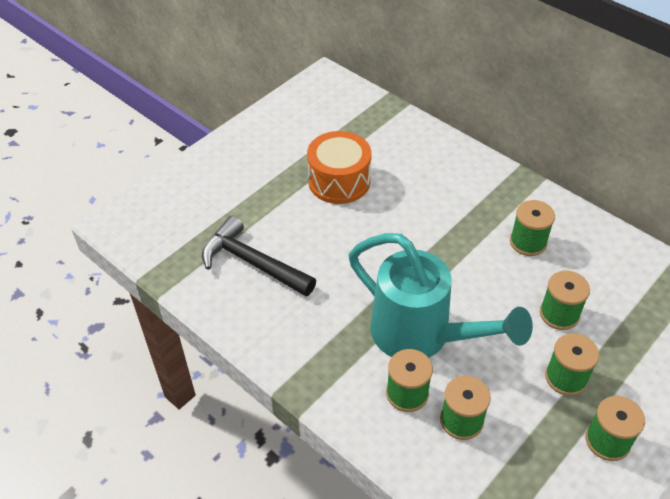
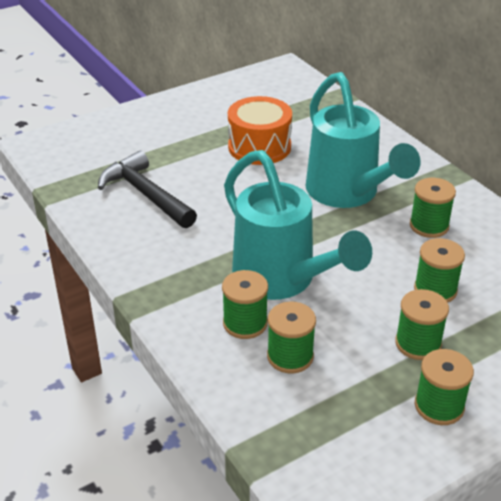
camera: 15 degrees right, 10 degrees down
(443, 221) = (348, 194): none -> turquoise watering can

